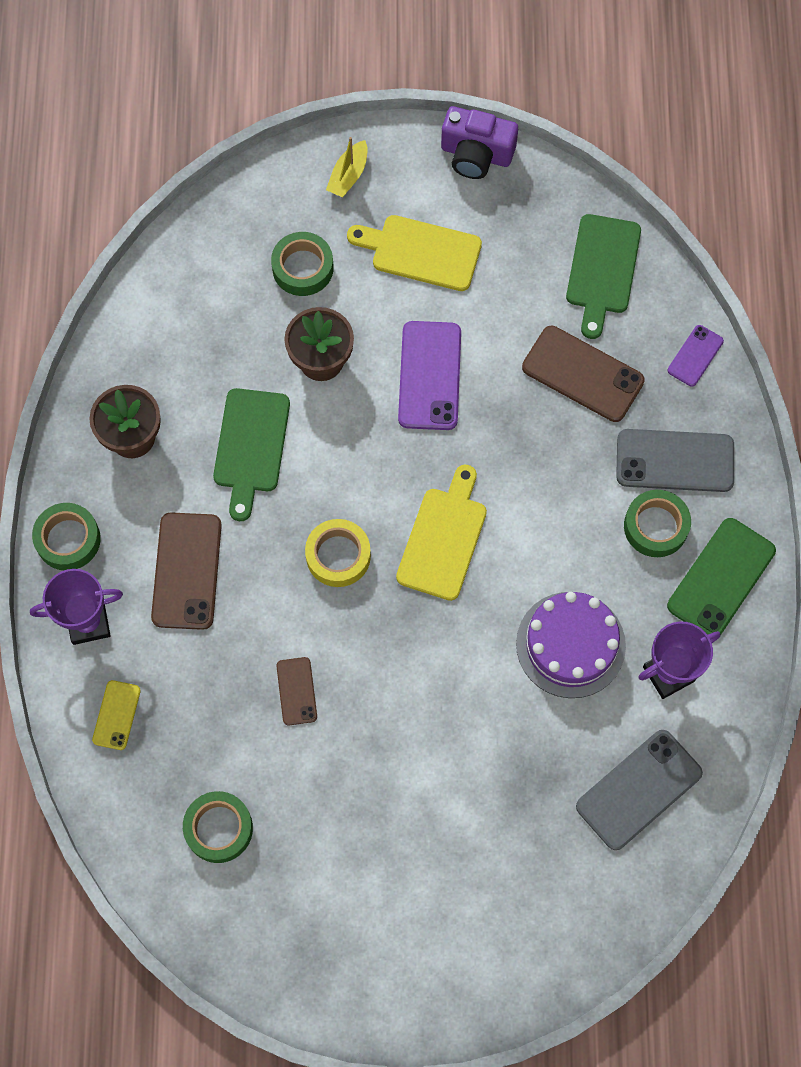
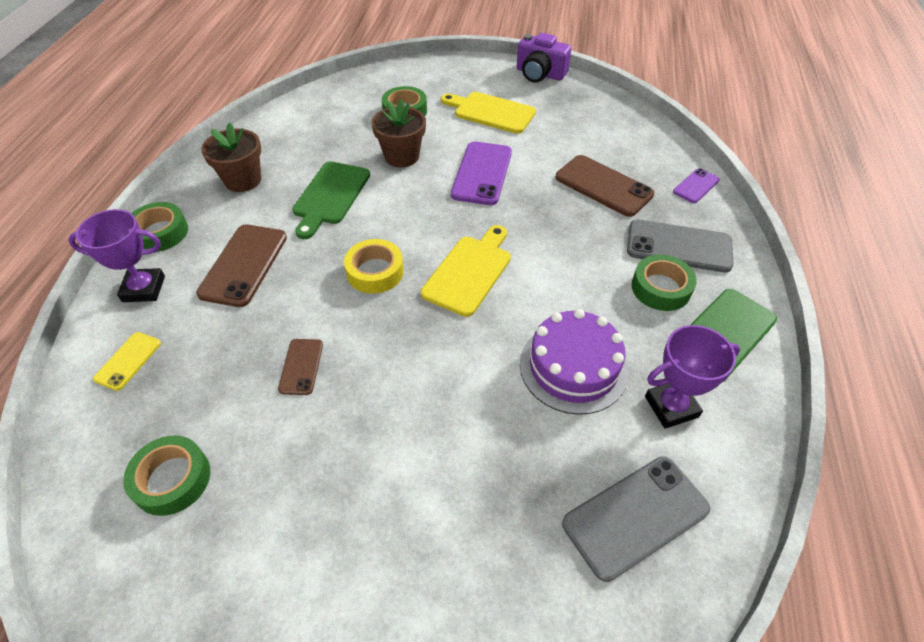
camera: 10 degrees right, 20 degrees down
(348, 175) = (450, 74): yellow boat -> none
(602, 269) = (624, 133): green cutting board -> none

